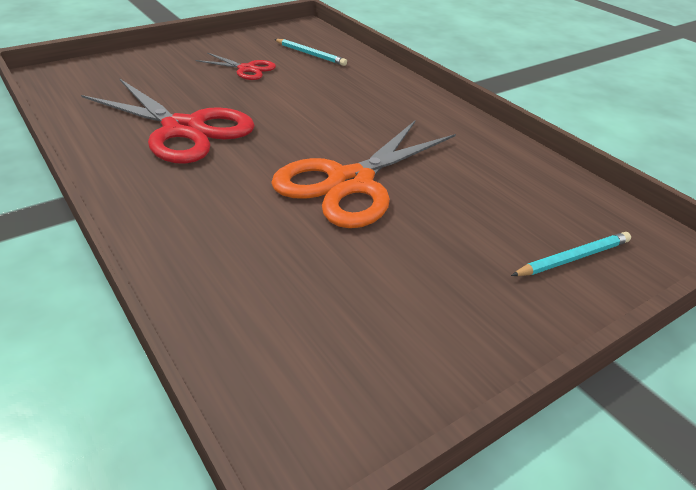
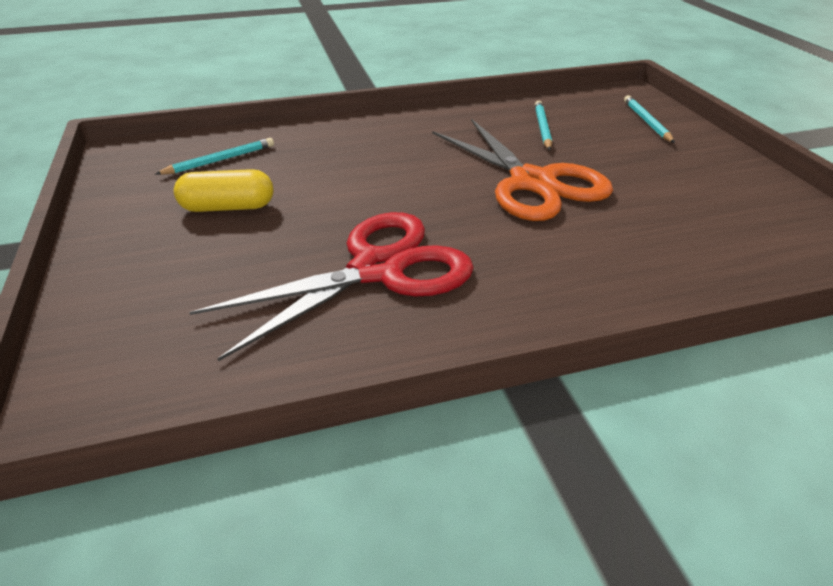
camera: 70 degrees left, 0 degrees up
(246, 69) = (228, 207): red scissors -> yellow capsule
(483, 181) = (542, 128): none -> turquoise pencil

